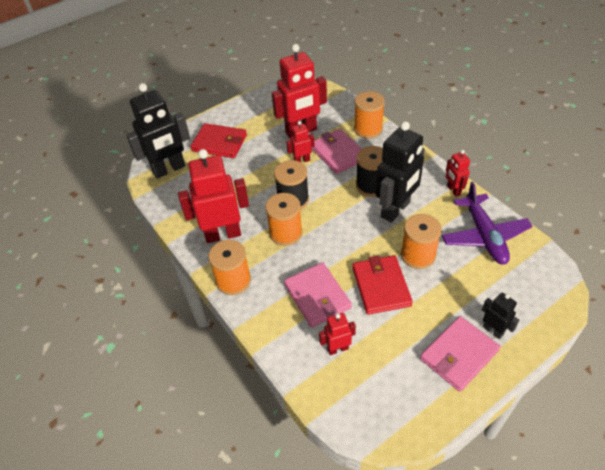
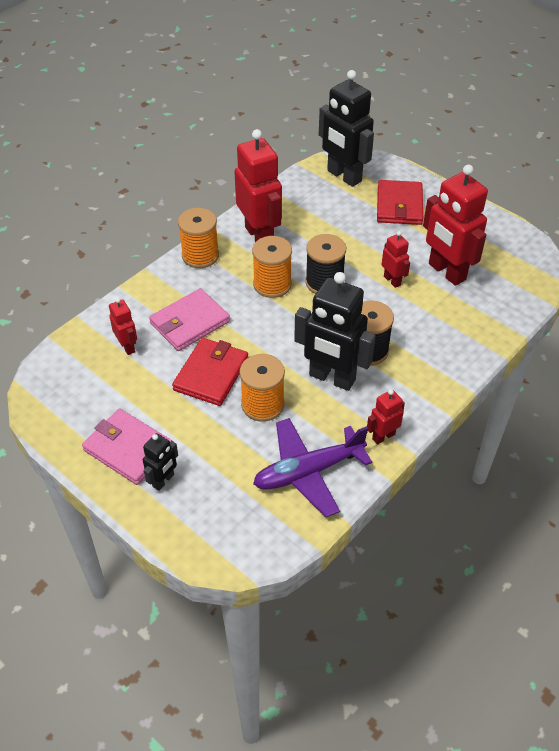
camera: 75 degrees right, 0 degrees up
(338, 153) = (416, 312): pink wallet -> none
(368, 129) = (475, 337): orange spool -> none
(381, 286) = (211, 374): red wallet -> red wallet turned 45 degrees counterclockwise

